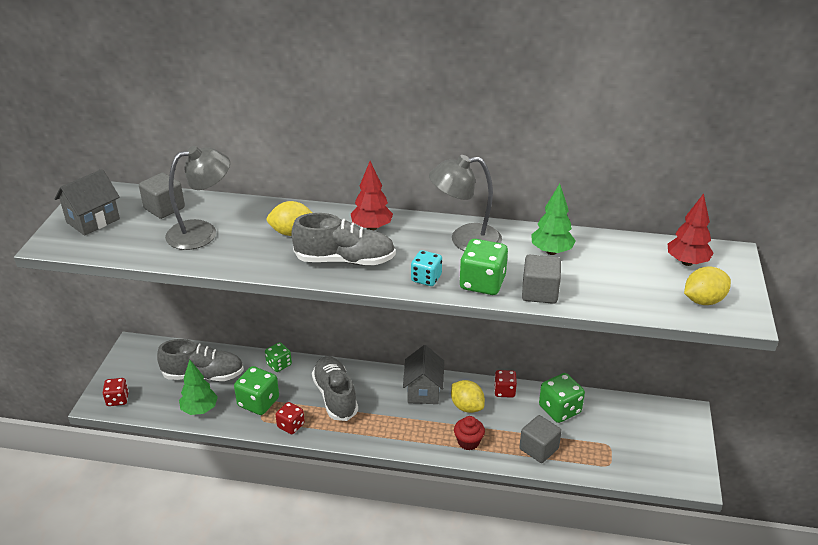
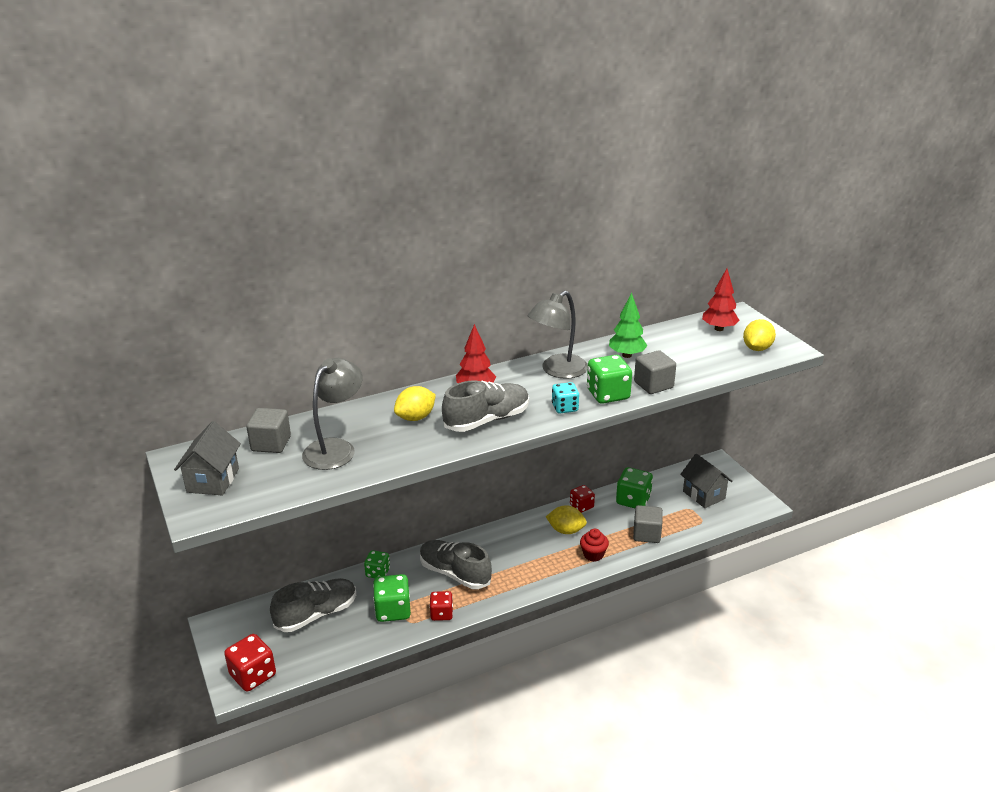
camera: 35 degrees left, 5 degrees down
(118, 399) = (253, 675): red dice -> red dice, size x1.58
(200, 410) = (345, 643): green tree -> none
(423, 391) = (521, 535): grey house -> grey house (704, 495)

